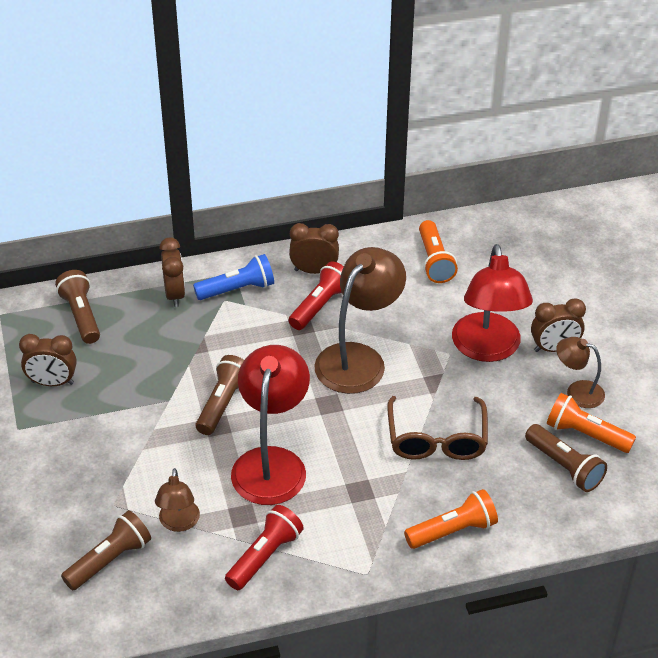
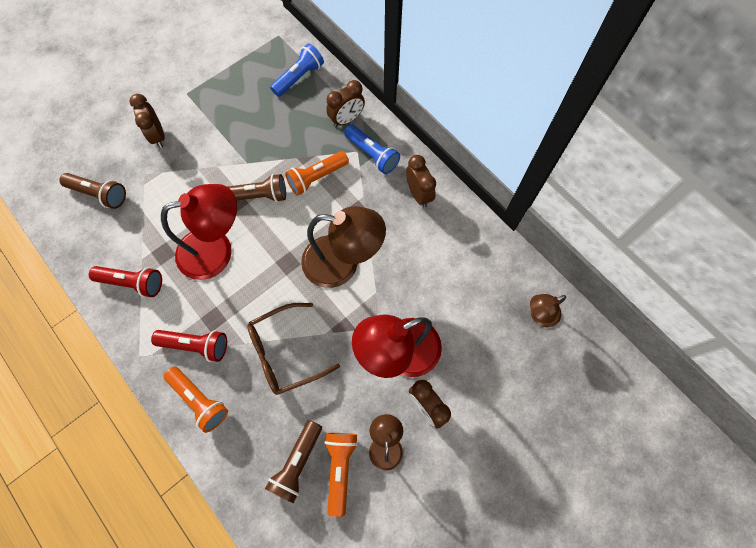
camera: 65 degrees right, 25 degrees up
(52, 383) = (232, 92): brown clock -> brown clock (158, 136)
(81, 316) = (299, 77): brown flashlight -> blue flashlight
(178, 523) = (142, 218): brown lamp -> brown lamp (539, 315)
(320, 305) = (384, 214): red flashlight -> red flashlight (196, 345)
(434, 261) = (477, 274): orange flashlight -> orange flashlight (317, 178)

